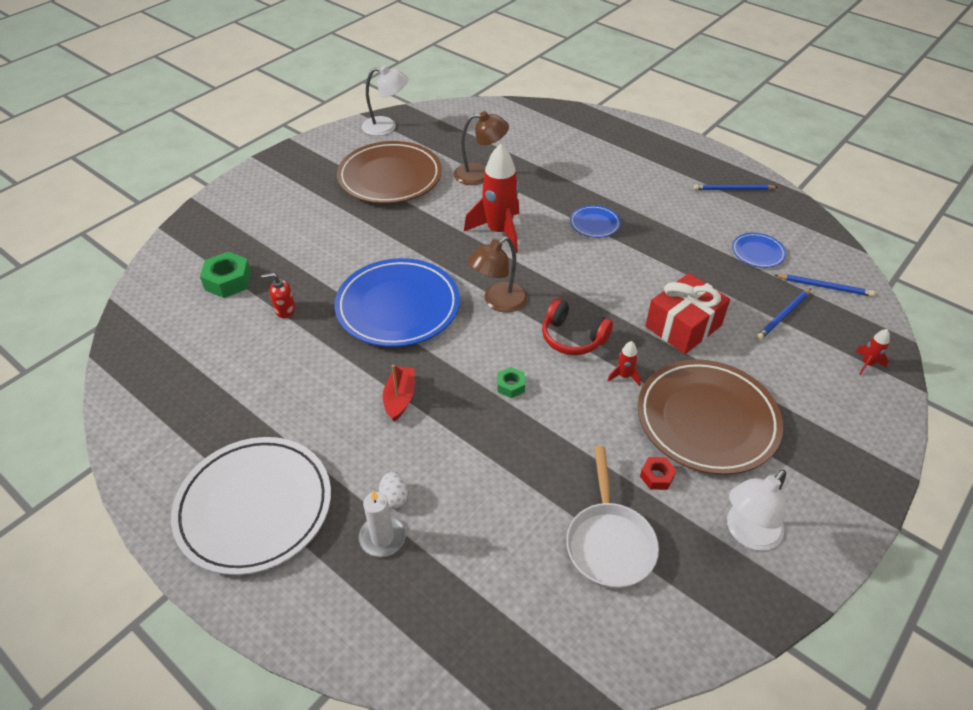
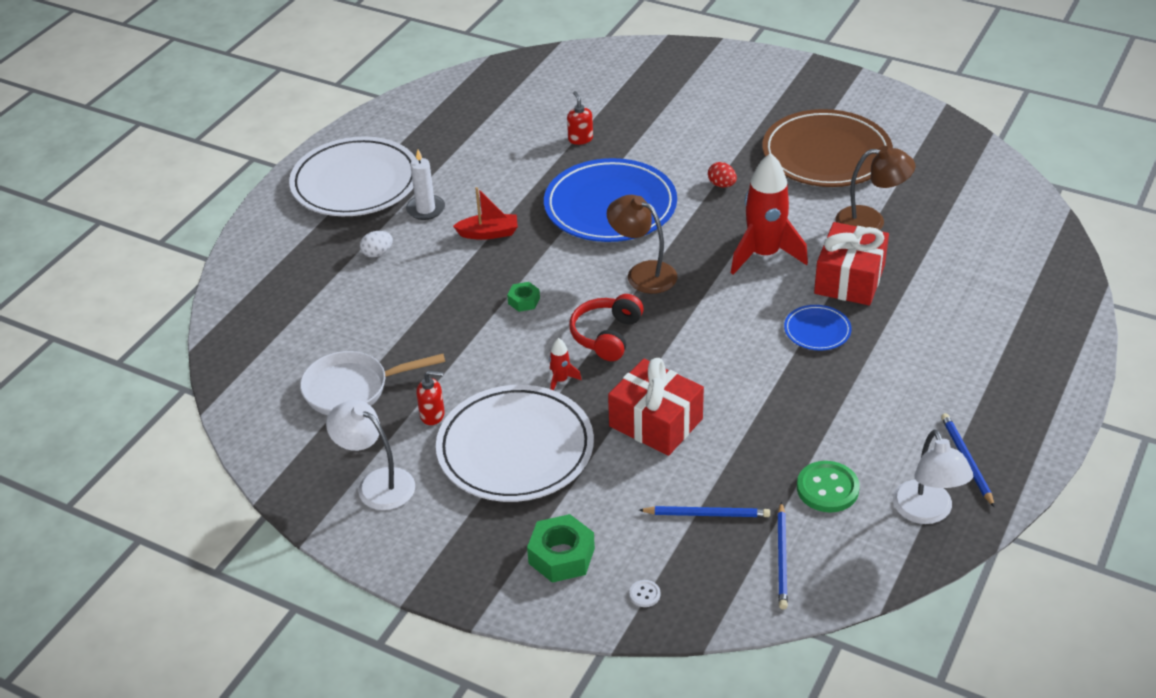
camera: 80 degrees right, 5 degrees down
(228, 281) = (607, 96): green nut -> green nut (561, 556)
(382, 537) = (338, 255): white candle -> white candle (425, 209)
(386, 127) = (929, 129): white lamp -> white lamp (926, 512)
(400, 236) = (722, 185): none -> red egg
(480, 174) = (870, 221): brown lamp -> brown lamp turned 75 degrees counterclockwise
(542, 197) = (849, 279): none -> red gift
(656, 476) = (432, 415): red nut -> red soap dispenser
(707, 420) = (515, 449): brown plate -> white plate
(757, 252) = (827, 488): blue plate -> green button
(783, 316) = (707, 514): blue pencil -> blue pencil turned 150 degrees clockwise
(867, 364) = (644, 594): red rocket -> white button

